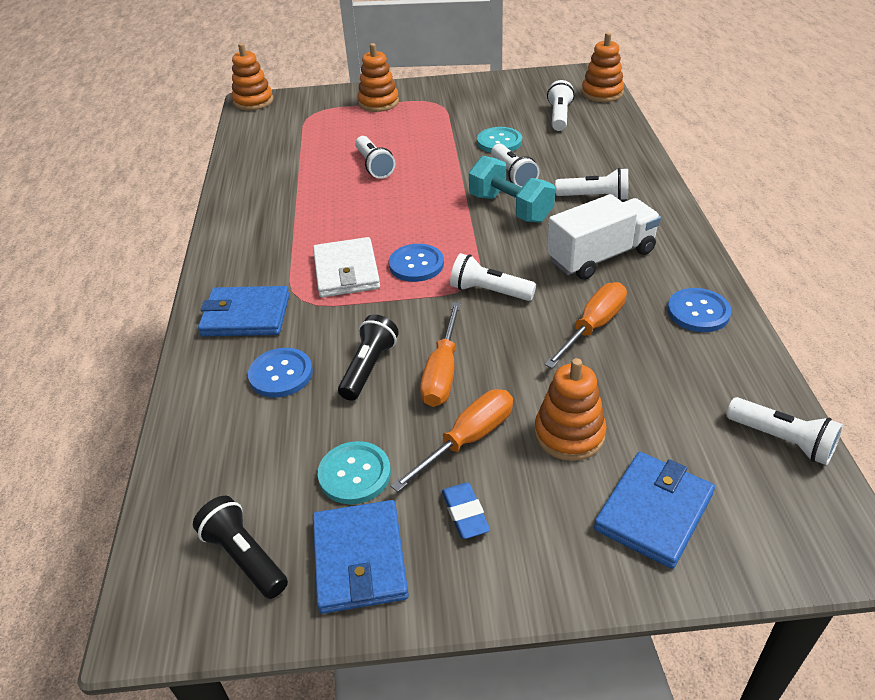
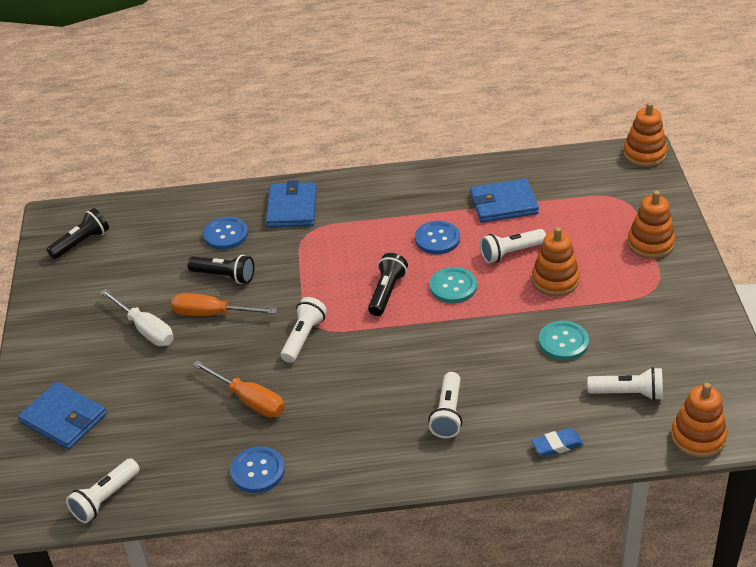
camera: 90 degrees right, 0 degrees up
(346, 271) = (341, 253): white wallet -> none
(354, 474) = (129, 279): turquoise button -> turquoise button (453, 286)
(360, 559) = (67, 287): blue wallet -> blue wallet (503, 204)
(416, 264) = (346, 292): blue button -> blue button (437, 239)
(420, 236) = (387, 292): none -> black flashlight
(465, 513) = (86, 330): blue eraser -> blue eraser (557, 445)
(468, 439) = (145, 329): orange screwdriver -> white screwdriver
(510, 208) = (430, 350): turquoise dumbbell -> none
(513, 175) = (492, 352): white flashlight -> none
(569, 434) = (138, 380): orange stacking toy -> orange stacking toy (555, 280)
(601, 256) = (346, 412): white truck -> none

